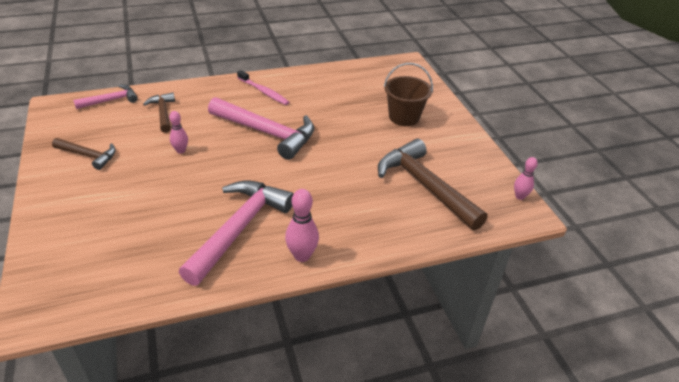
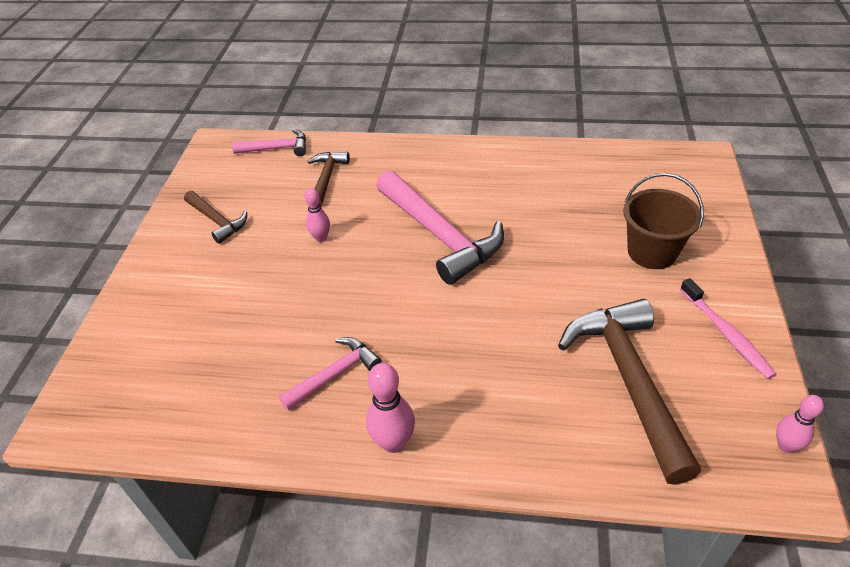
camera: 30 degrees right, 5 degrees up
(239, 229) = (335, 374): pink hammer -> pink hammer, size x0.53
(264, 92) = (466, 170): pink toothbrush -> pink toothbrush (726, 334)

